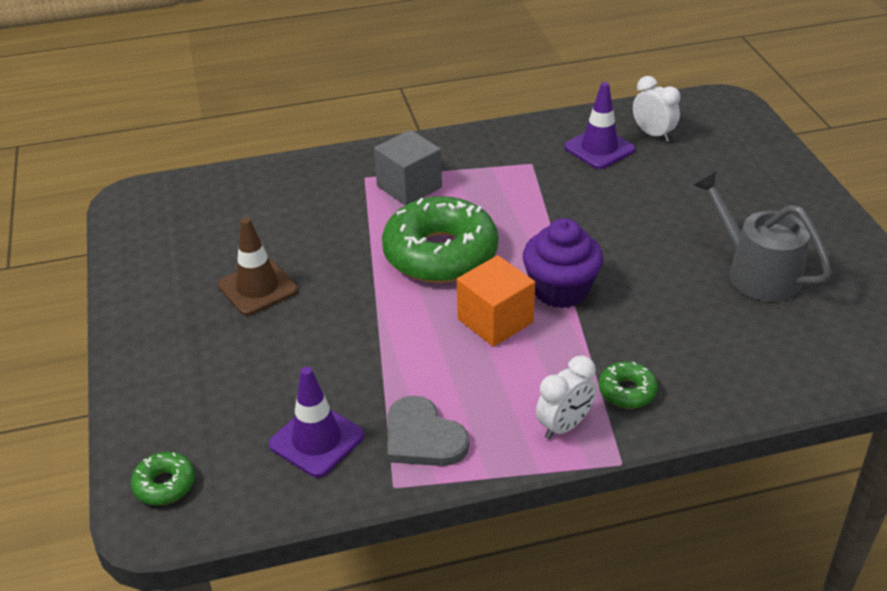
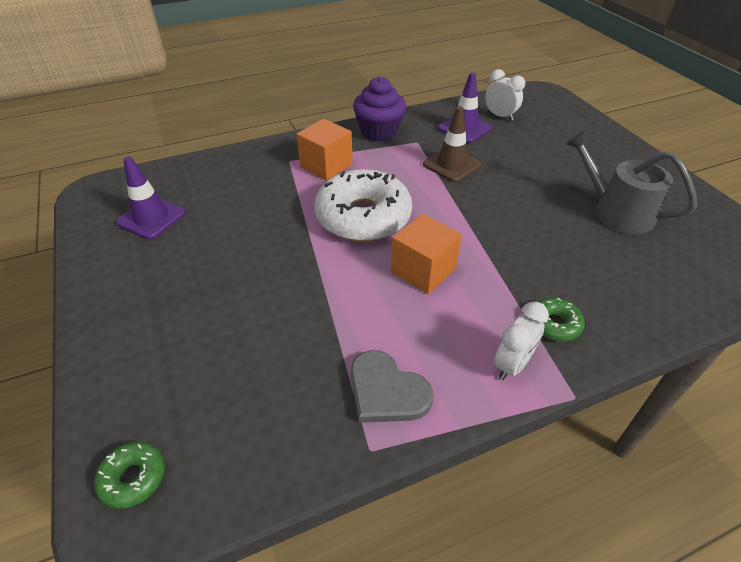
camera: 10 degrees left, 5 degrees up
(258, 288) = (211, 259): brown traffic cone -> brown traffic cone (452, 165)
(316, 440) = (285, 406): purple traffic cone -> purple traffic cone (151, 218)
(409, 187) = (326, 165): grey cube -> orange cube
(440, 254) = (363, 217): green donut -> white donut
(560, 290) = (469, 238): purple cupcake -> purple cupcake (379, 132)

